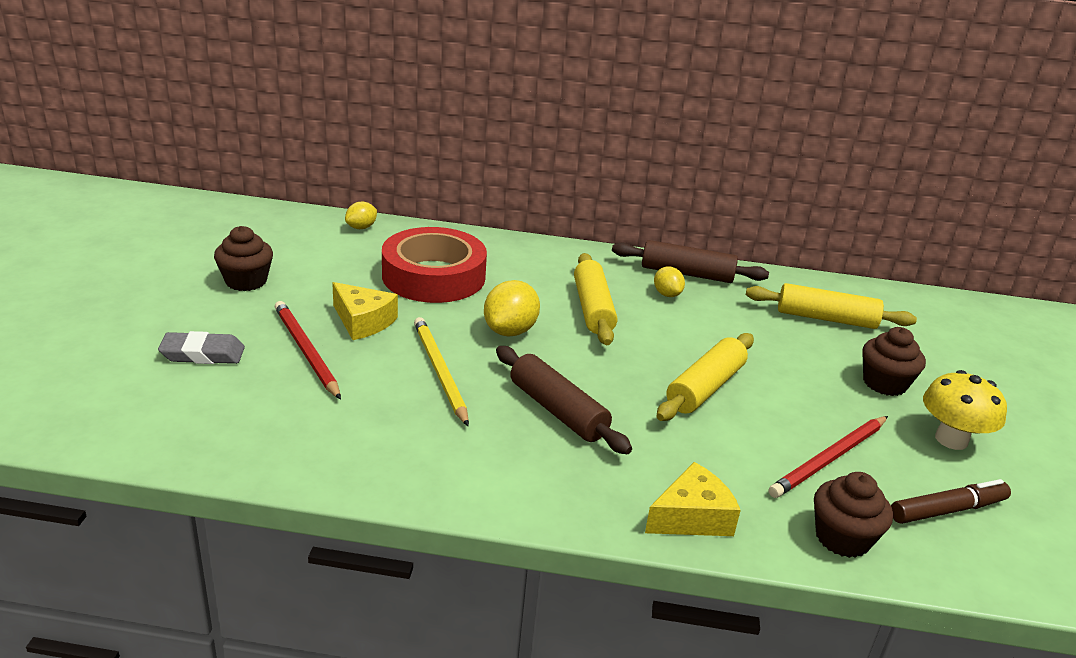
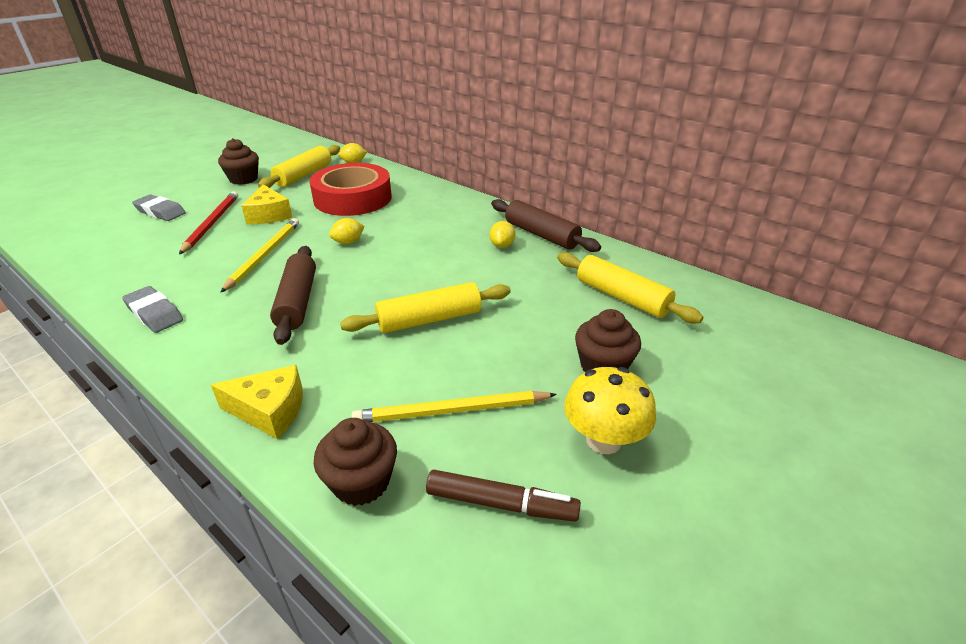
camera: 35 degrees right, 5 degrees up
(422, 474) = (154, 313): none -> grey eraser
(510, 331) = (348, 242): yellow lemon -> yellow lemon, size x0.60
(593, 309) = (428, 242): yellow rolling pin -> yellow rolling pin (303, 175)
(829, 459) = (451, 411): red pencil -> yellow pencil

